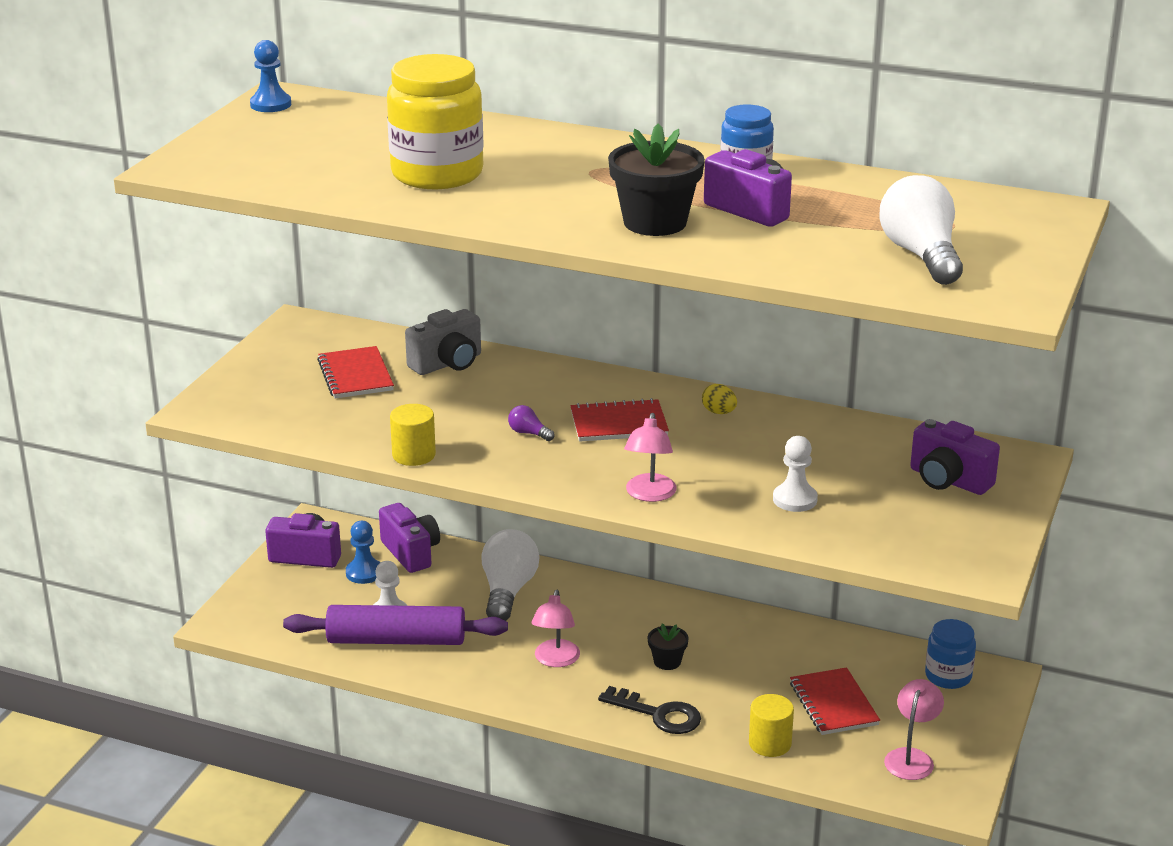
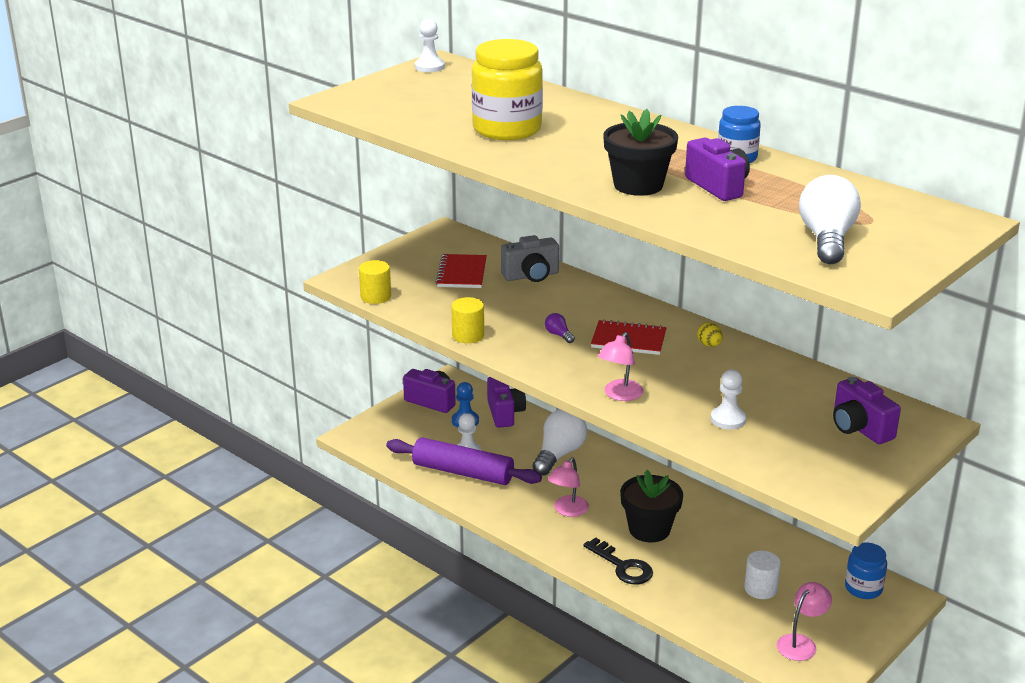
camera: 20 degrees right, 0 degrees up
(270, 104) = (429, 67): blue pawn -> white pawn
(667, 661) = (649, 529): black flower pot -> black flower pot, size x1.97
(770, 743) = (695, 607): yellow cylinder -> yellow cylinder (375, 297)
(833, 704) = (760, 589): red notebook -> white cylinder

